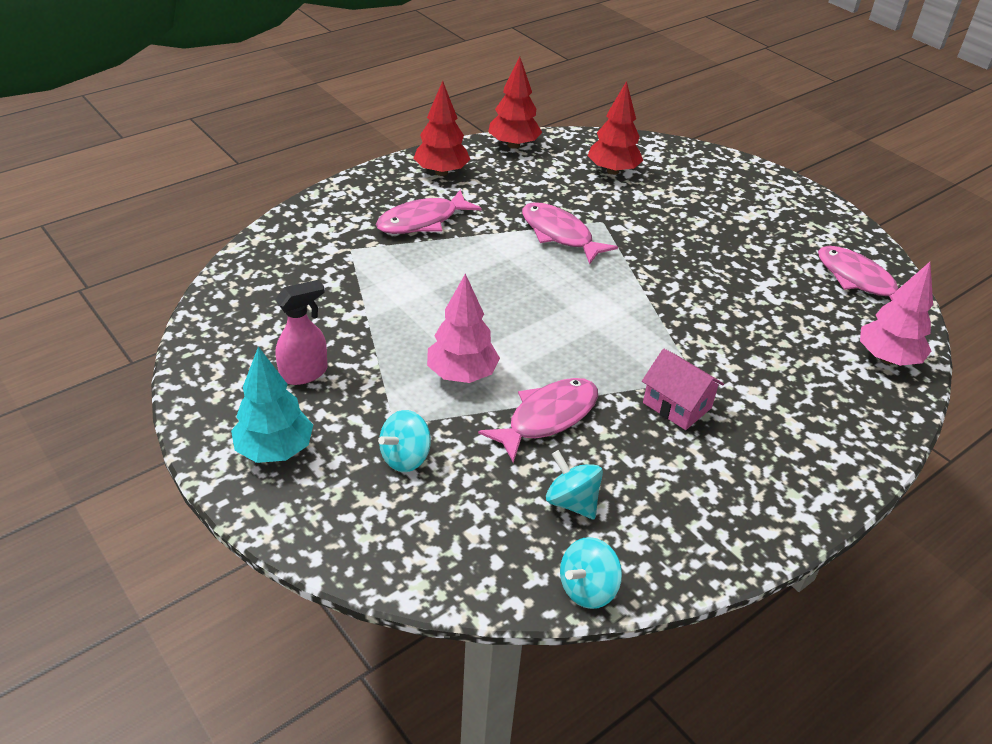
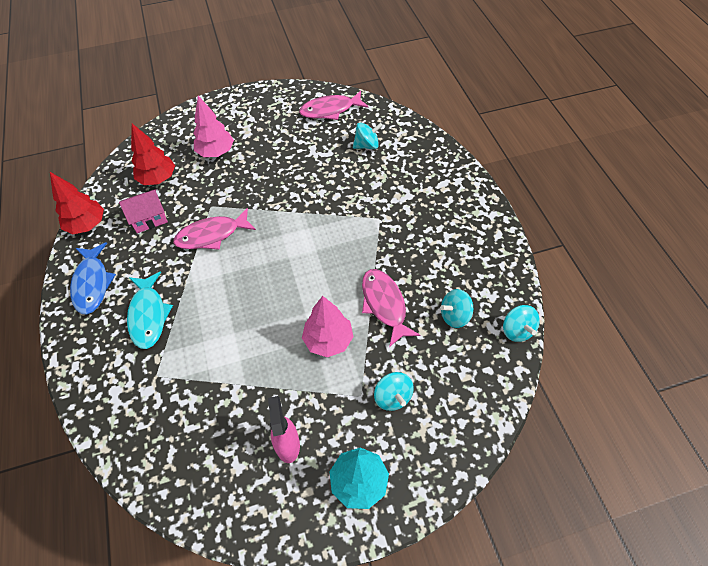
camera: 65 degrees left, 15 degrees up
(422, 221) = (148, 315): pink fish -> turquoise fish
(441, 172) = (92, 283): red tree -> blue fish
(677, 405) = (397, 235): pink house -> pink house (149, 218)
(824, 335) = (367, 145): none -> turquoise spinning top
(887, 358) = (395, 129): pink tree -> pink tree (216, 152)

